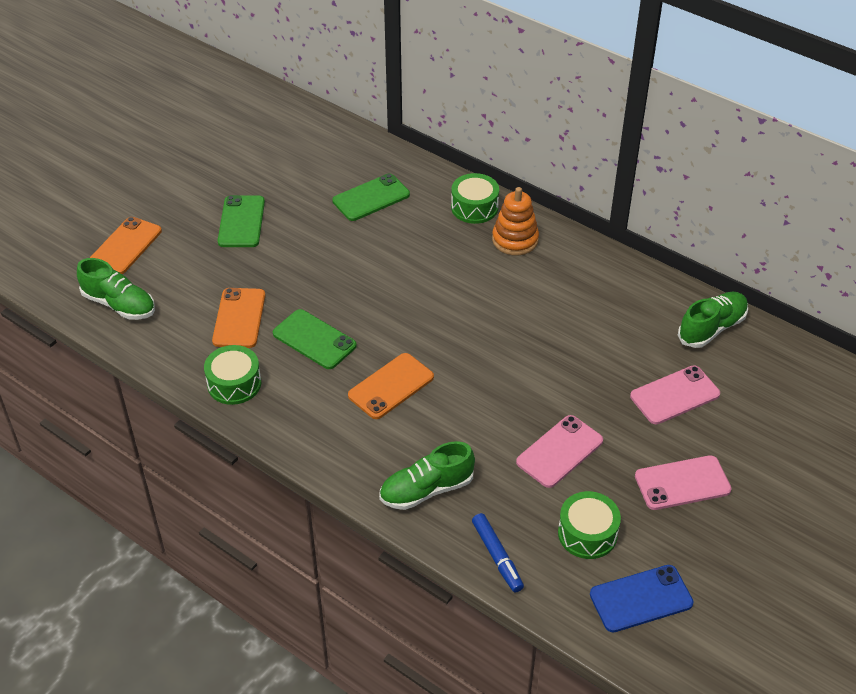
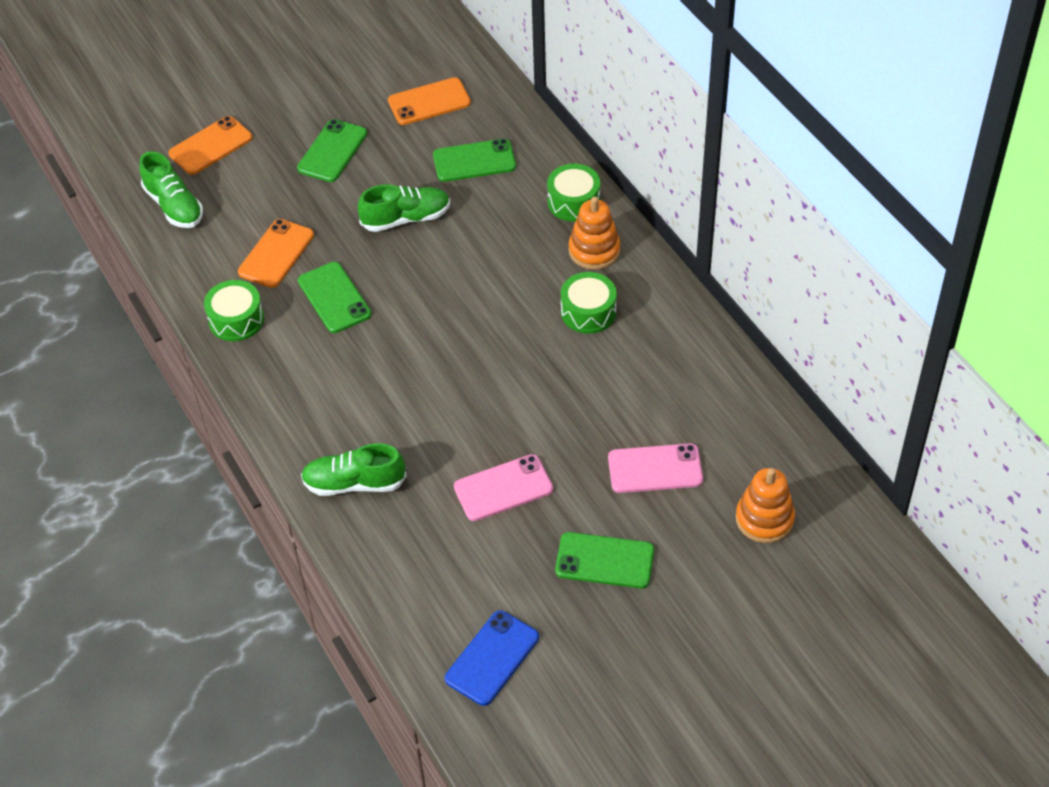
camera: 25 degrees right, 5 degrees up
(391, 386) = (380, 369): orange phone -> orange phone (429, 102)
(497, 556) = (382, 570): blue marker -> none
(587, 533) = (480, 578): green drum -> green drum (588, 312)
(641, 599) = (492, 658): blue phone -> blue phone turned 60 degrees counterclockwise
(682, 483) = (604, 560): pink phone -> green phone
(712, 328) = (740, 410): green shoe -> green shoe (406, 218)
(786, 407) = (764, 519): none -> orange stacking toy

